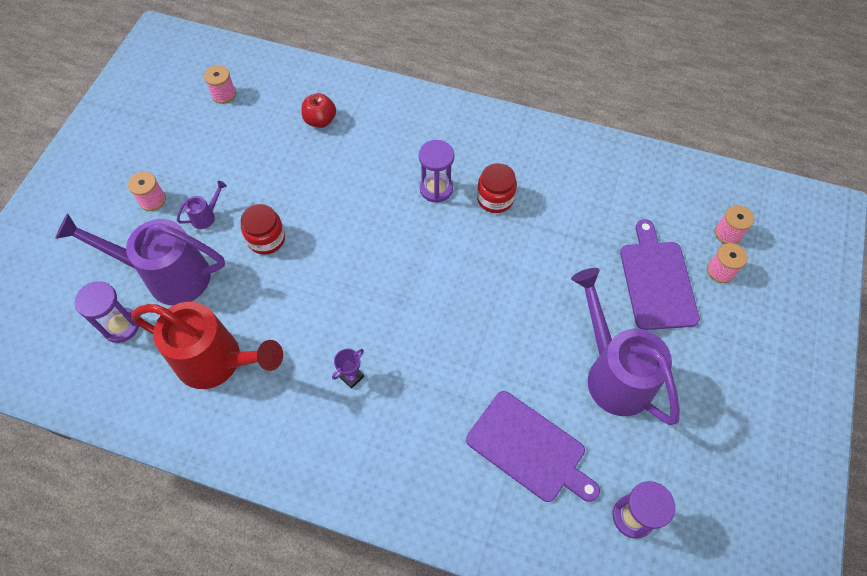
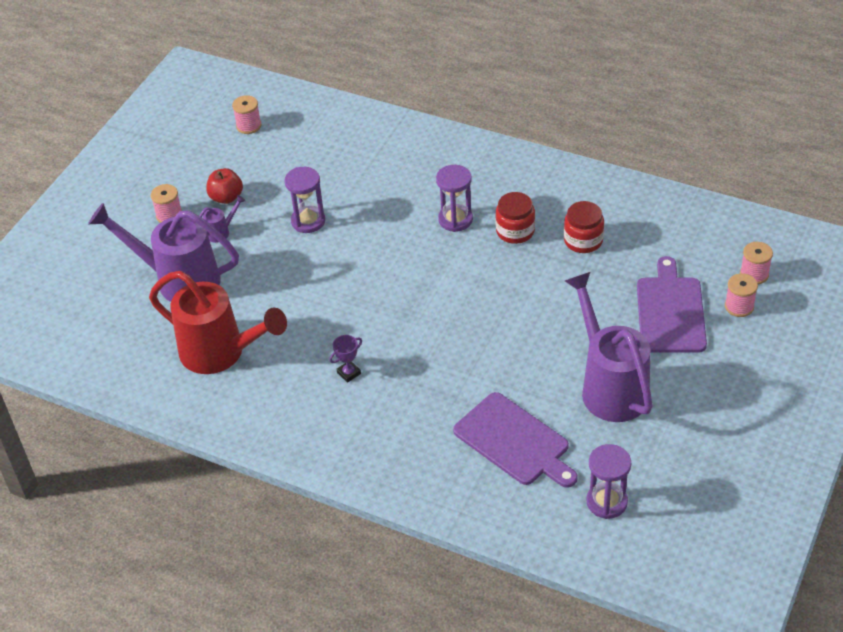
camera: 10 degrees right, 15 degrees down
(121, 326) = (131, 318): purple hourglass -> purple hourglass (308, 221)
(266, 239) = (278, 254): red jar -> red jar (583, 240)
(320, 120) = (344, 153): red apple -> red apple (226, 197)

